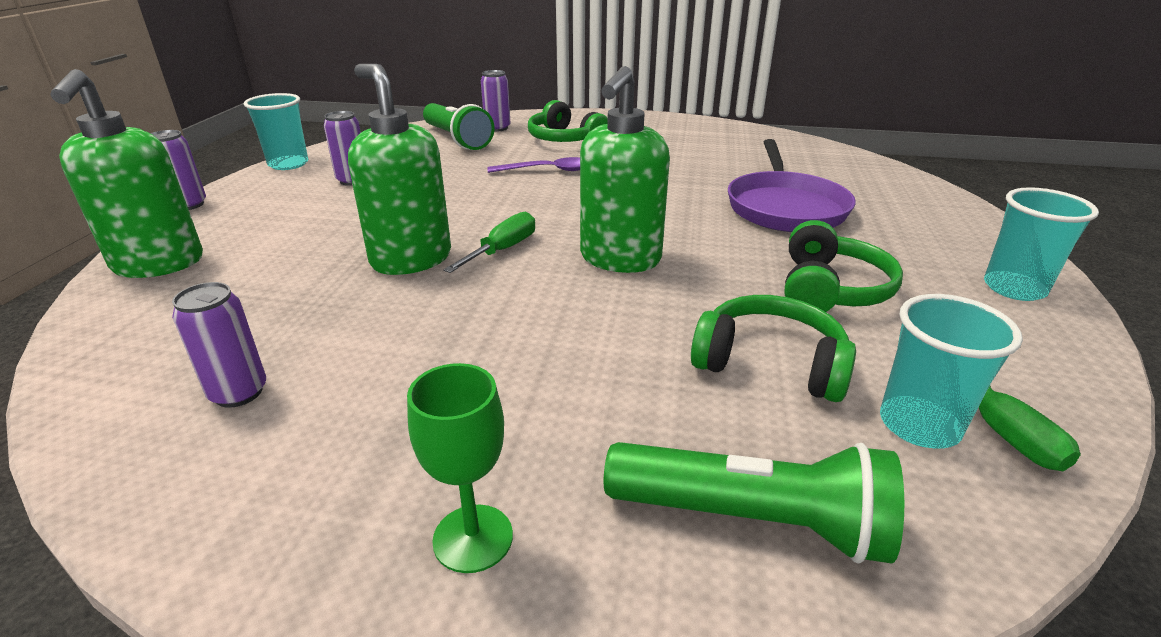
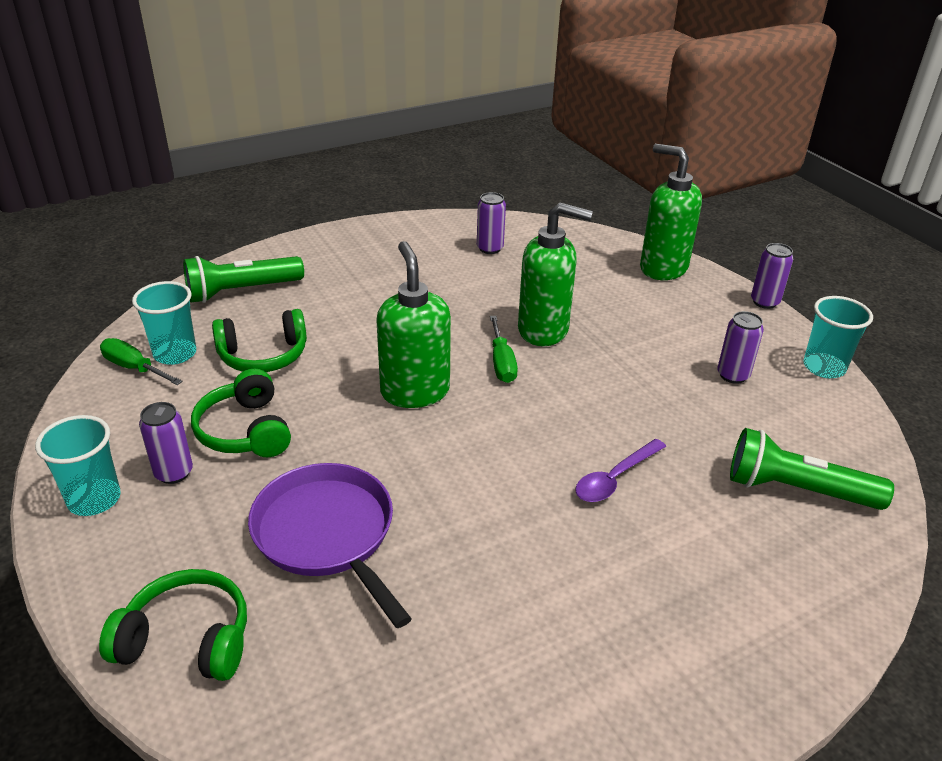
camera: 140 degrees right, 5 degrees up
(473, 538) = (336, 252): green goblet -> none
(497, 128) = (812, 546): purple can -> purple can (173, 473)
(565, 139) = (697, 562): green headphones -> green headphones (187, 639)

